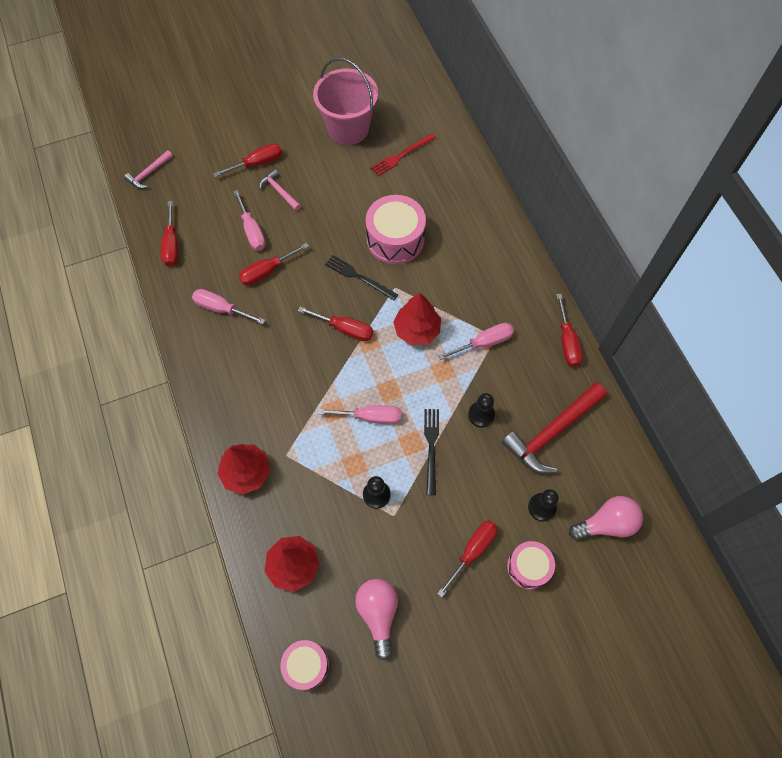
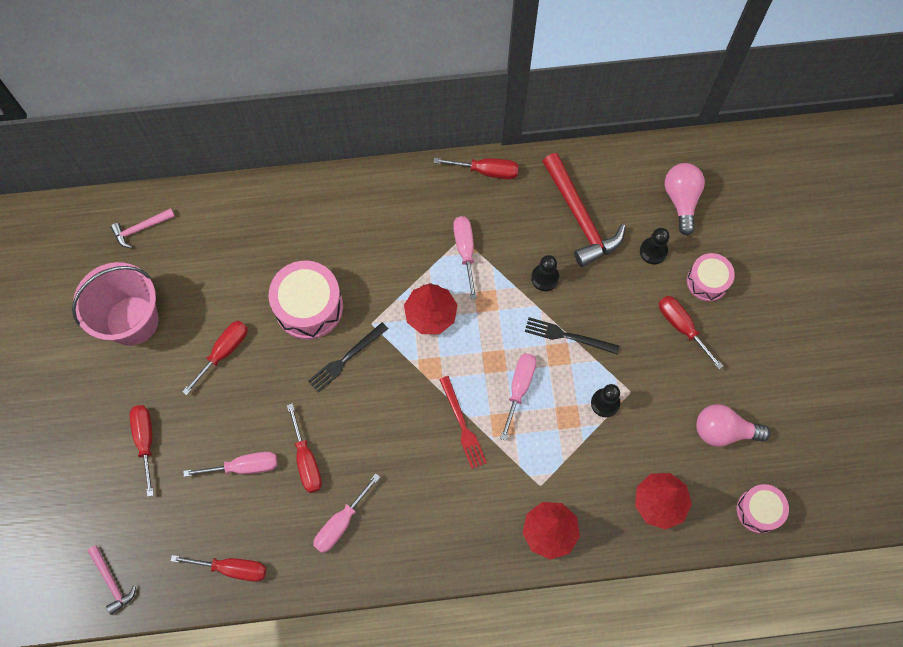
camera: 75 degrees left, 5 degrees up
(279, 191) = (197, 422): pink hammer -> pink hammer (141, 228)
(345, 329) = (408, 389): red screwdriver -> red screwdriver (224, 352)
(401, 155) = (195, 269): red fork -> red fork (462, 425)

